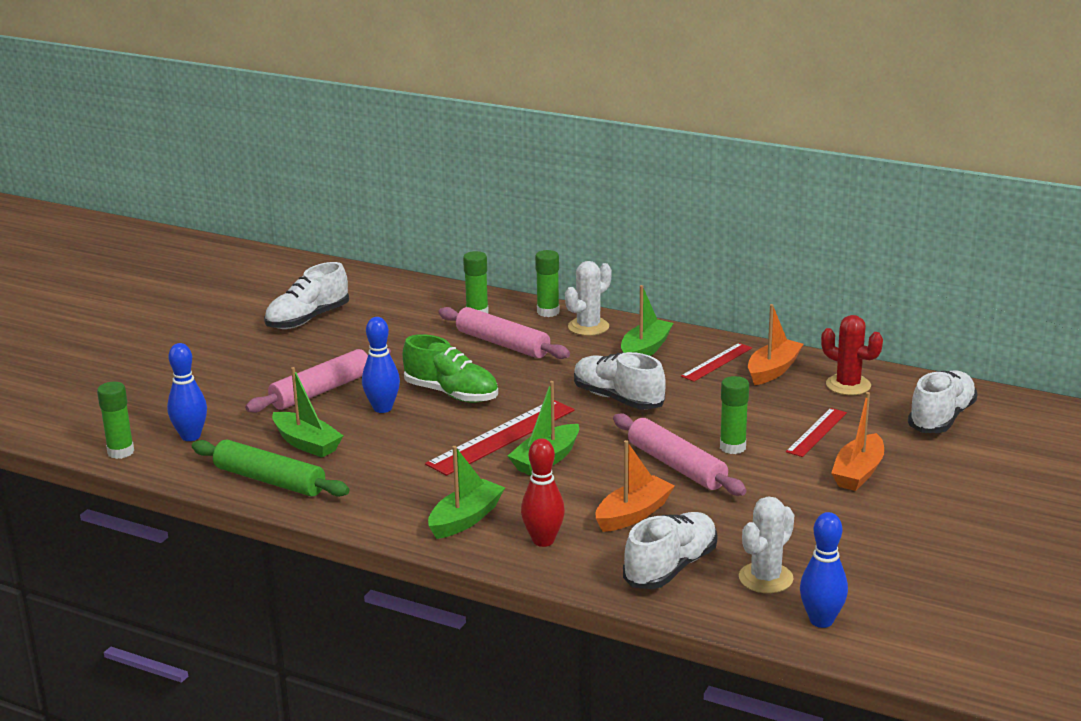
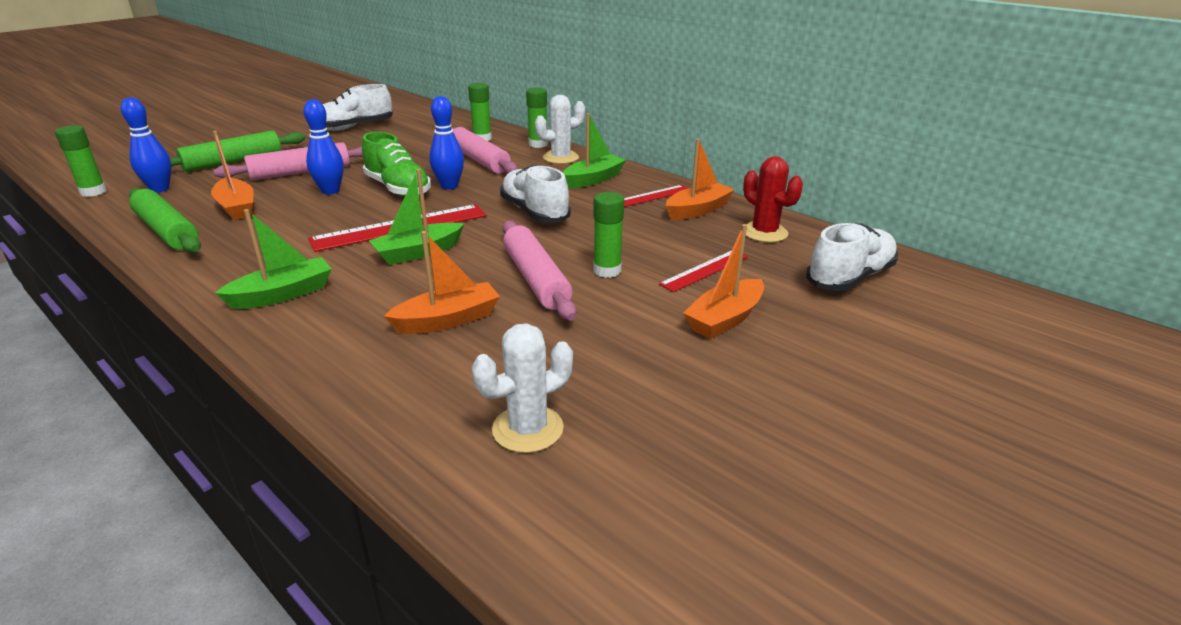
camera: 15 degrees right, 5 degrees up
(225, 389) = (233, 161): none -> green rolling pin
(307, 443) = (237, 207): green boat -> orange boat
(543, 540) = (329, 331): red bowling pin -> none
(671, 567) = (430, 390): white shoe -> none
(821, 621) = (553, 512): blue bowling pin -> blue bowling pin (449, 186)

